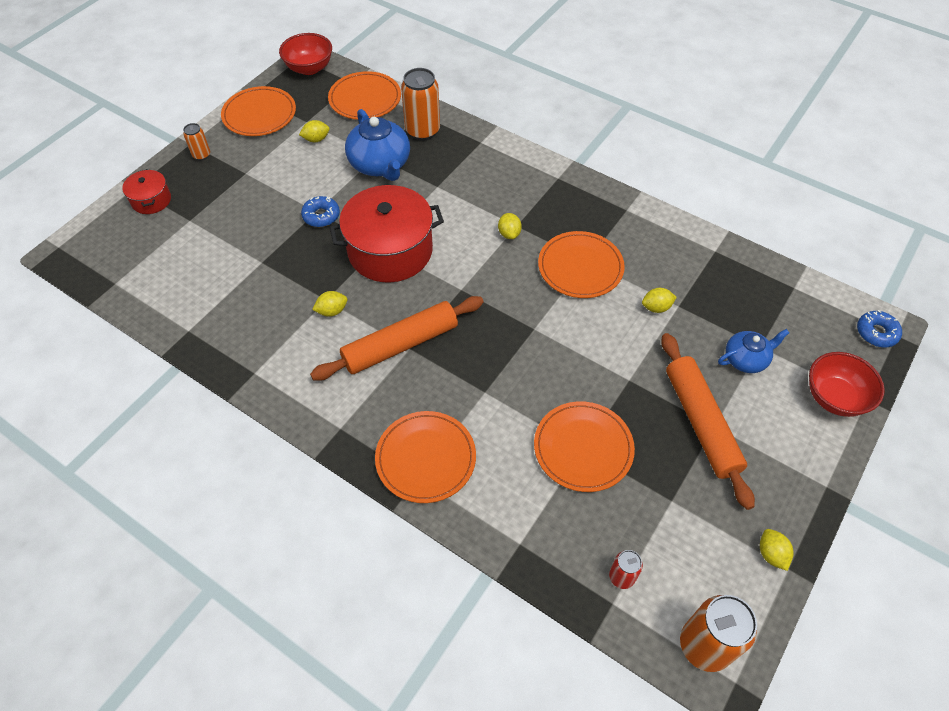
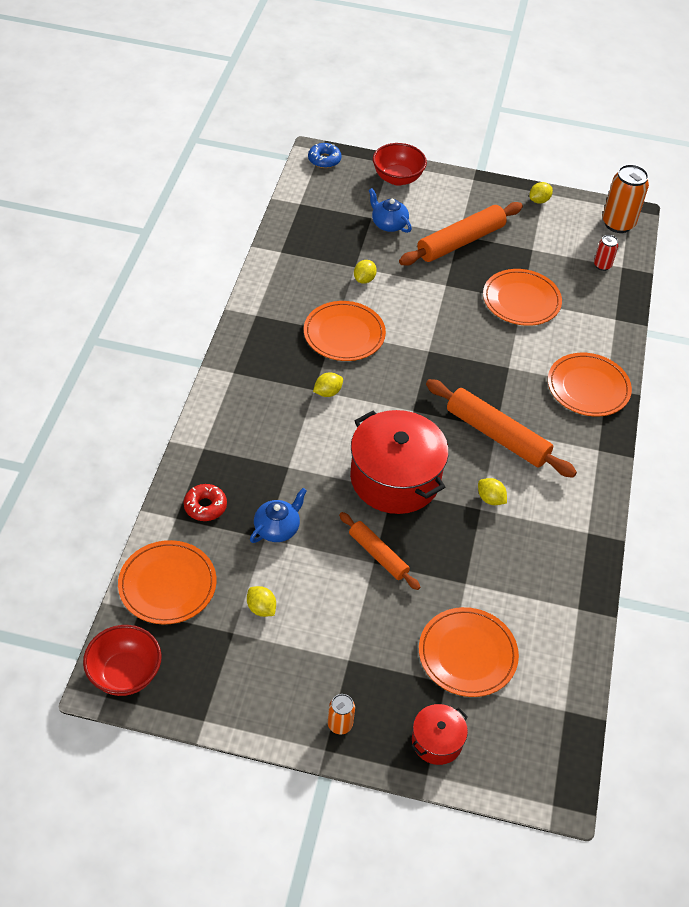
camera: 115 degrees left, 5 degrees down
(259, 114) = (240, 693): orange plate -> orange plate (467, 654)
(321, 216) = (378, 555): blue donut -> orange rolling pin
(380, 165) = (277, 528): blue teapot -> blue teapot, size x0.59
(422, 131) = (205, 506): orange can -> red donut
(656, 307) = (364, 279): yellow lemon -> yellow lemon turned 60 degrees clockwise

